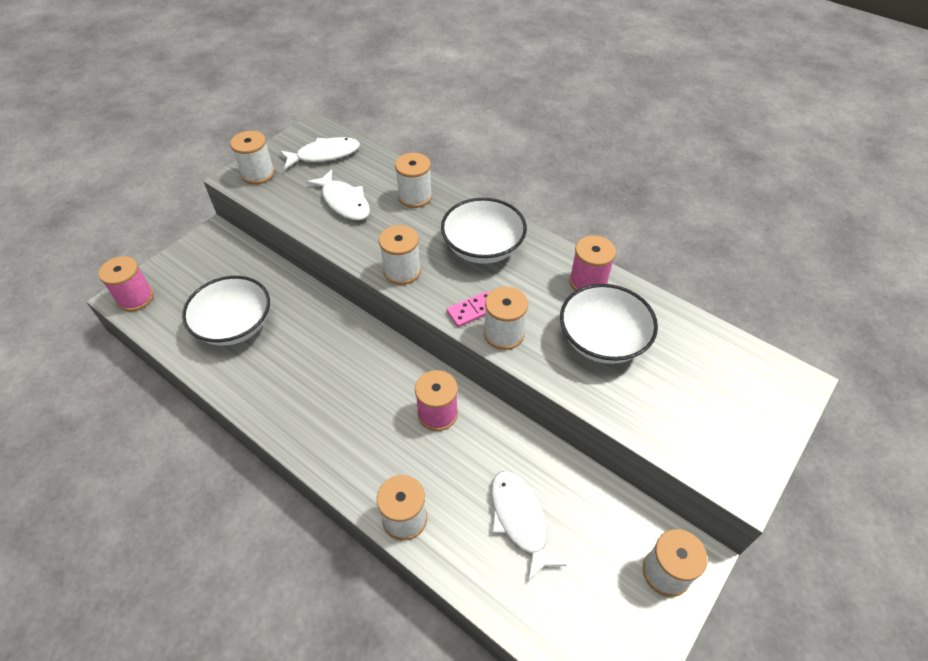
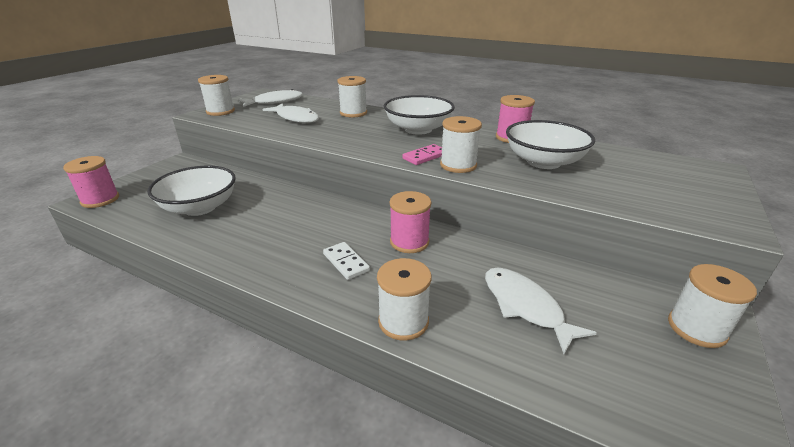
camera: 10 degrees left, 20 degrees down
(369, 434) = (346, 262): none -> white domino
(402, 271) = (355, 143): white spool -> none

